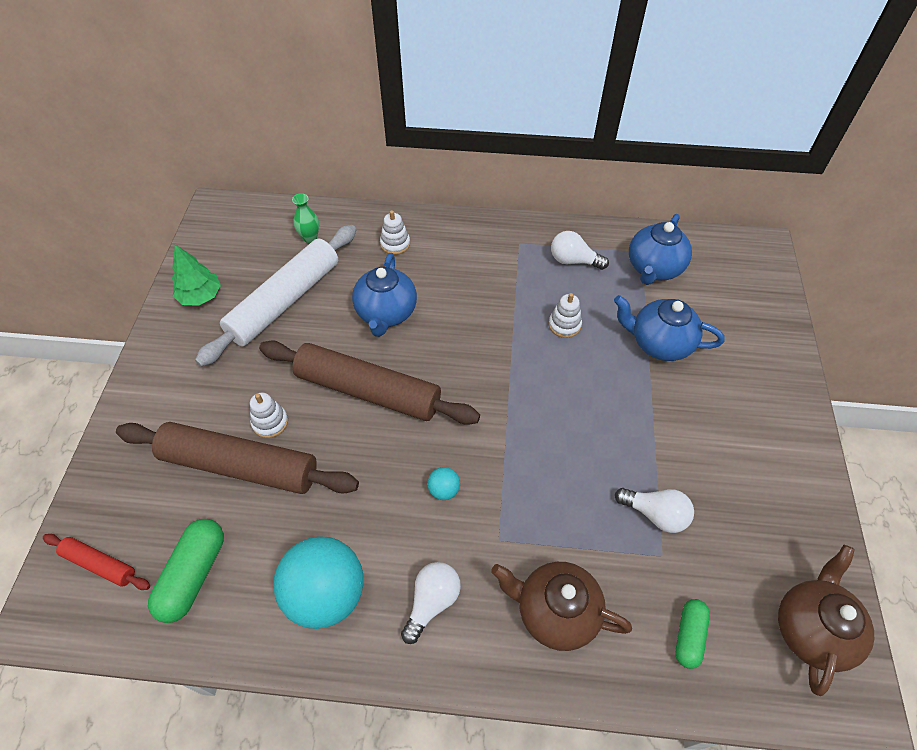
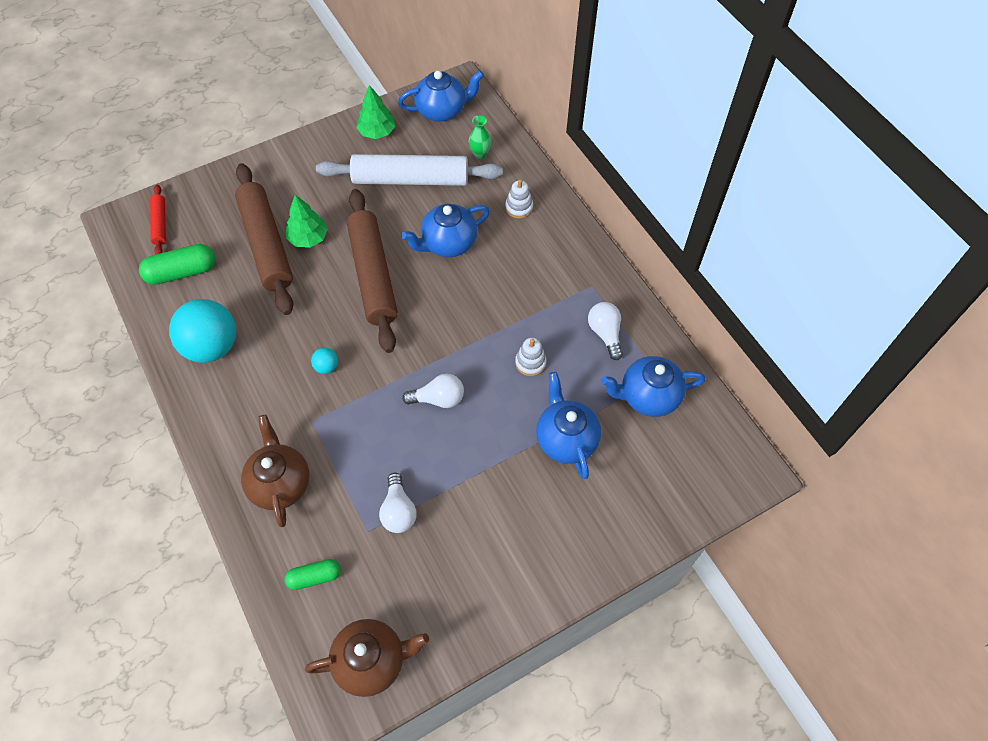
camera: 55 degrees right, 5 degrees up
(231, 236) = (442, 111): none -> blue teapot
(270, 422) = (308, 238): white stacking toy -> green tree
(432, 602) = (242, 407): white light bulb -> white light bulb (438, 399)

